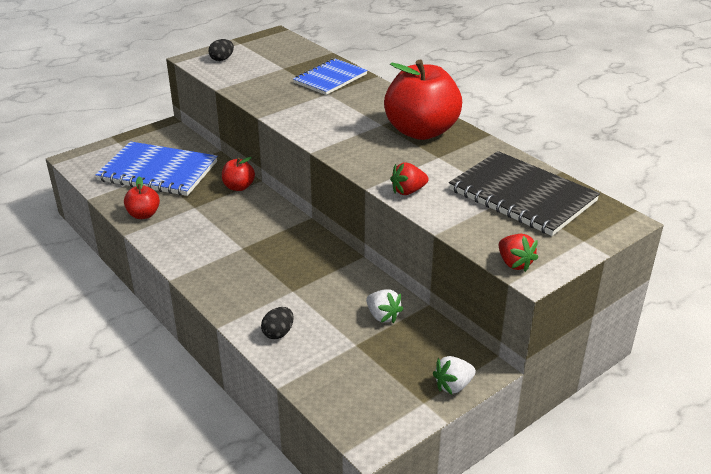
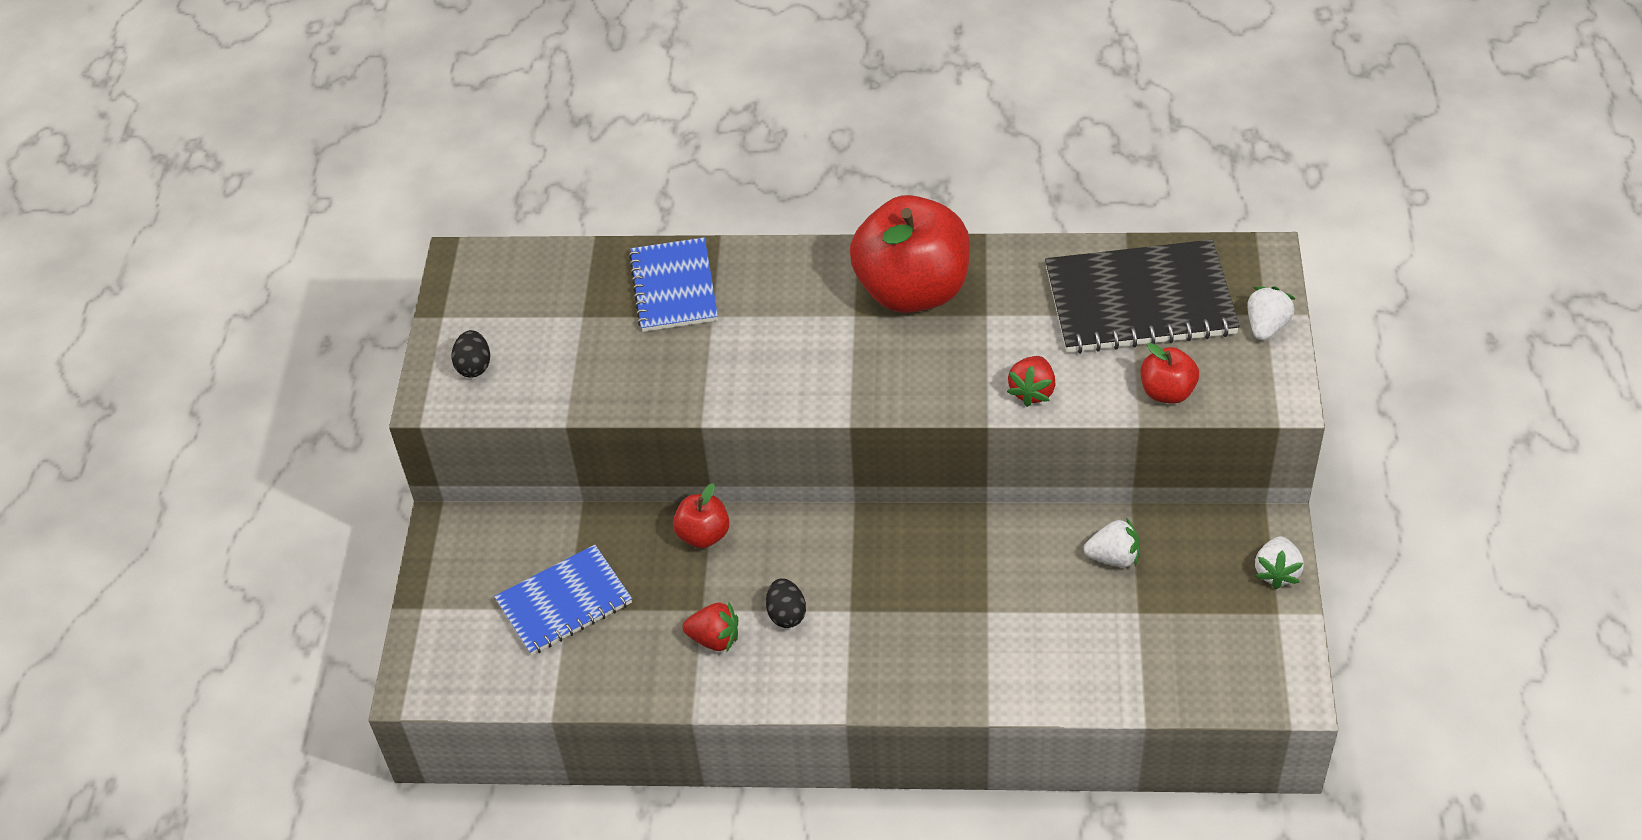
camera: 45 degrees left, 15 degrees up
(143, 215) = (663, 675): red apple -> red apple (1167, 392)
(158, 171) = (564, 602): blue notebook -> blue notebook, size x0.65
(278, 333) = (1053, 671): black egg -> black egg (786, 614)
(514, 263) = (1252, 397): red strawberry -> red strawberry (714, 639)
(575, 244) = (1266, 326): none -> white strawberry

